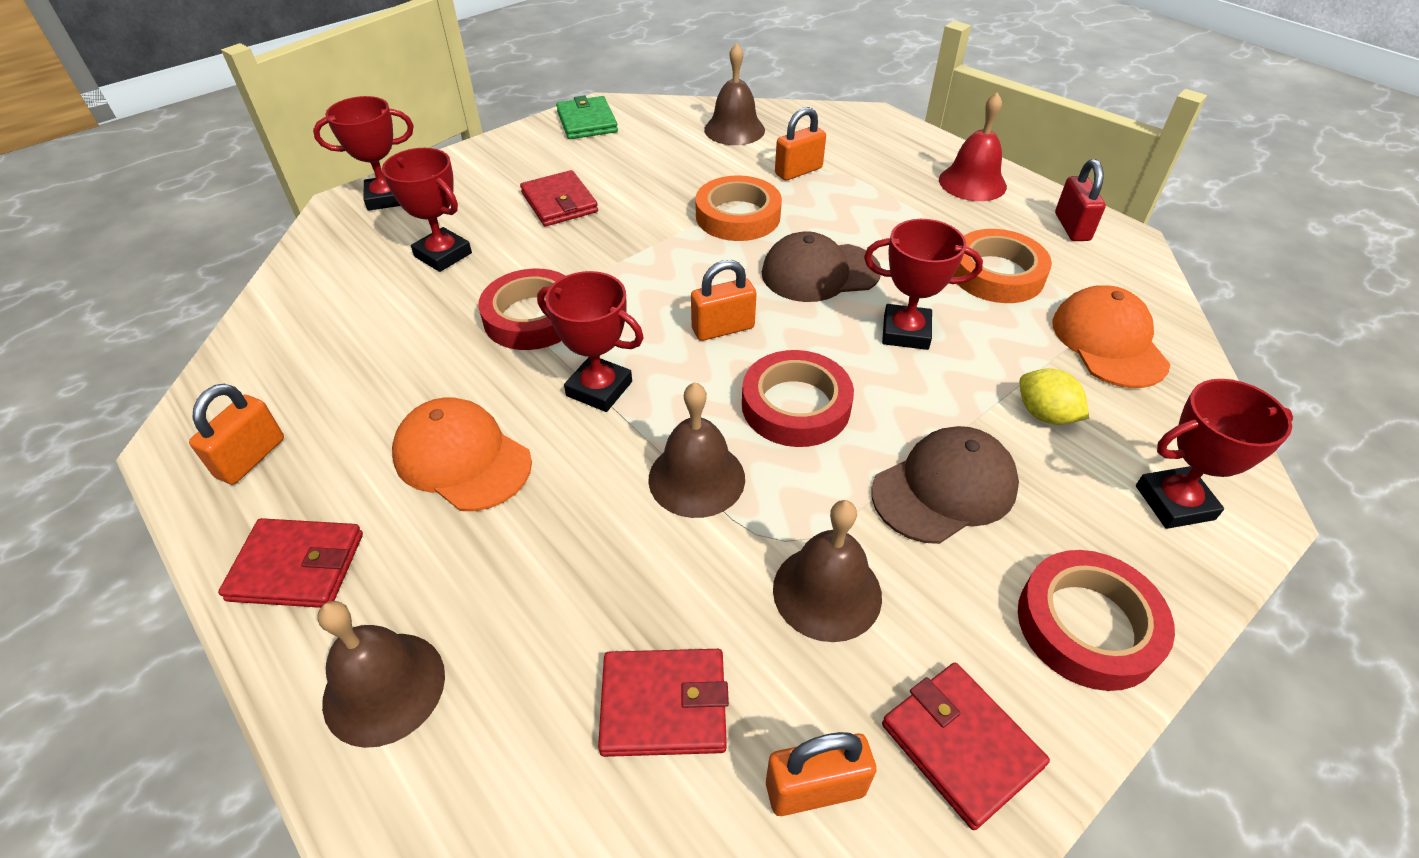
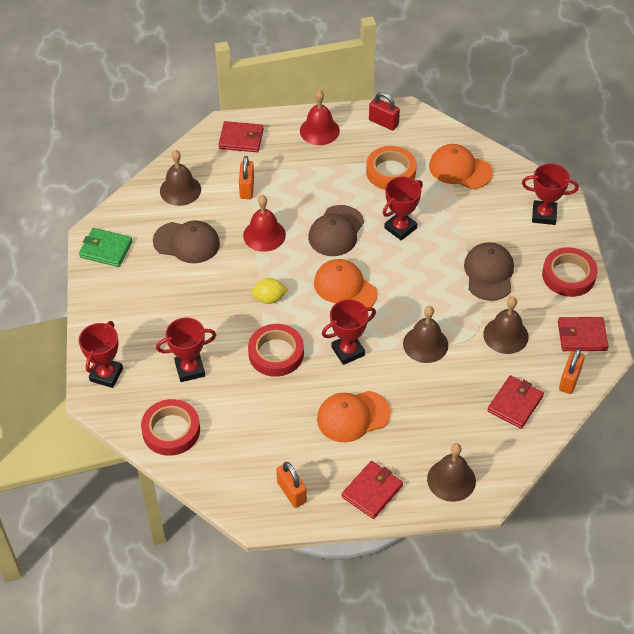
camera: 55 degrees left, 5 degrees up
(559, 202) = (184, 300): red wallet -> red wallet (241, 139)
(657, 166) = (186, 242): none -> brown cap
(723, 328) = (345, 288): orange padlock -> orange cap
(738, 216) = (264, 235): orange tape -> red bell
(795, 405) = (412, 291): red tape -> red tape (171, 430)
(1044, 414) = (479, 218): yellow lemon -> yellow lemon (269, 298)
(1174, 502) = (544, 215): red trophy -> red trophy turned 75 degrees clockwise

